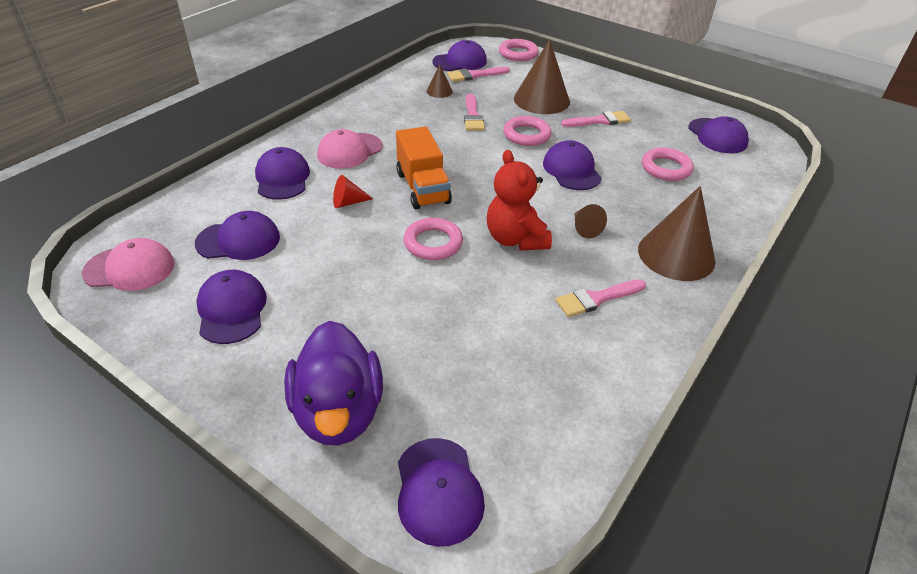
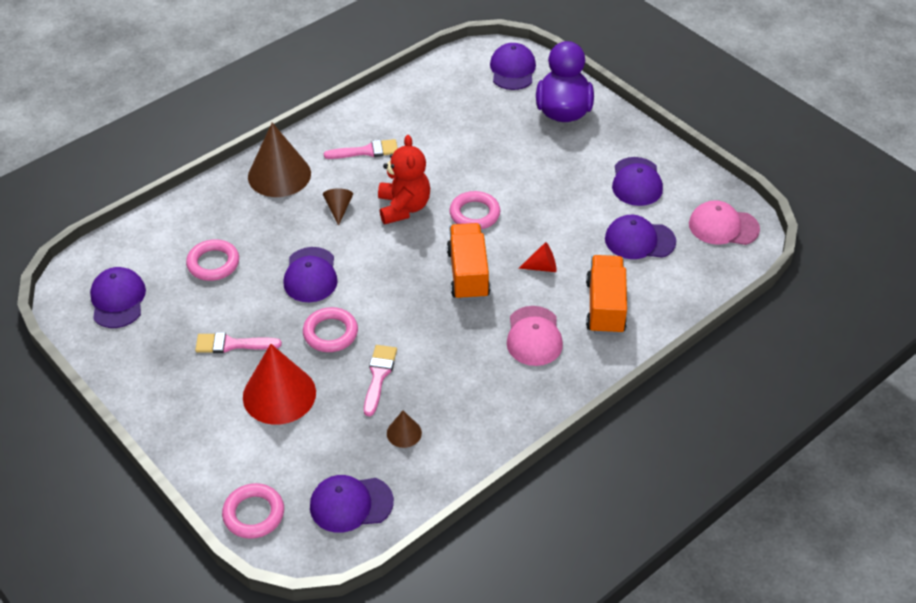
camera: 165 degrees left, 5 degrees up
(282, 178) = (605, 307): purple cap -> orange truck
(349, 151) = (534, 336): pink cap -> pink cap turned 120 degrees clockwise
(474, 75) = (343, 464): pink brush -> none
(541, 100) = (279, 394): brown cone -> red cone

